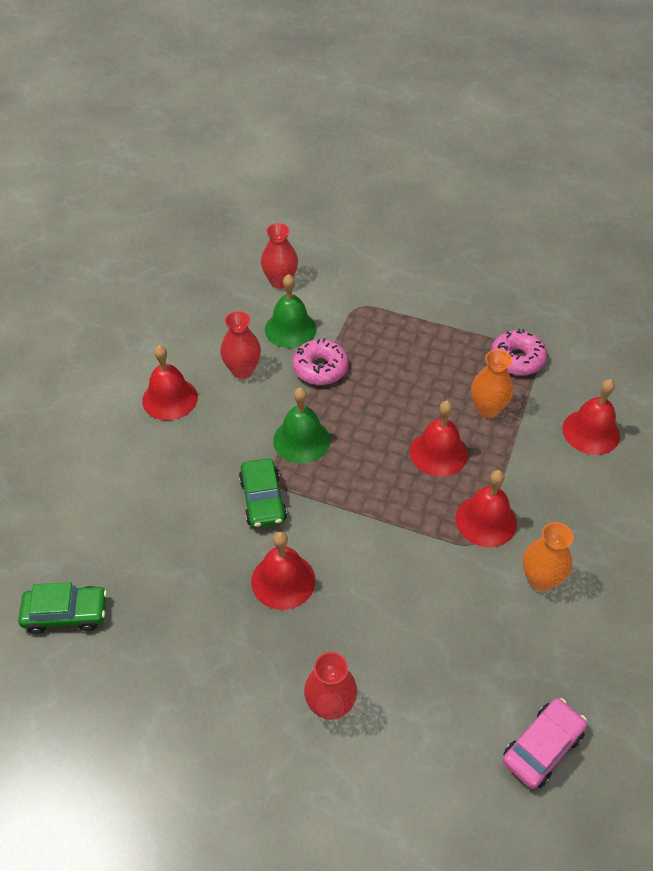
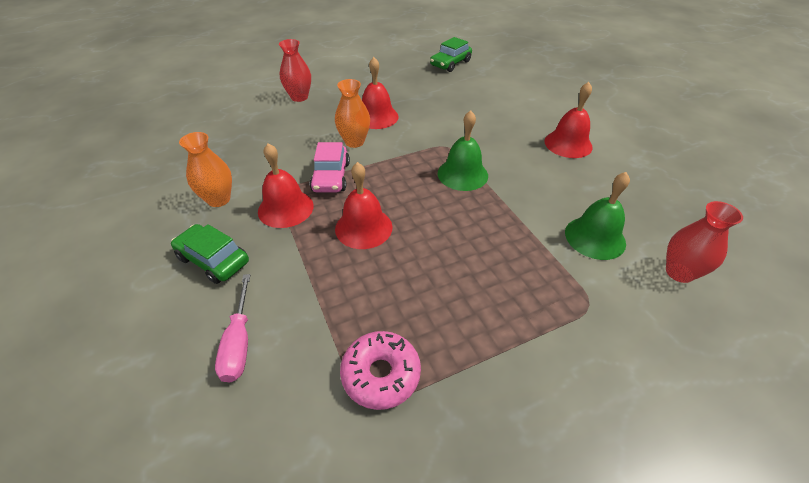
camera: 135 degrees right, 5 degrees down
(242, 370) = (565, 186): red vase -> none
(263, 500) = (436, 136): green car -> green car (213, 260)
(320, 368) = (525, 224): pink donut -> none
(487, 409) = (359, 292): orange vase -> orange vase (354, 142)
(542, 747) = (173, 135): pink car -> pink car (331, 177)
(591, 432) = (239, 343): red bell -> pink screwdriver

